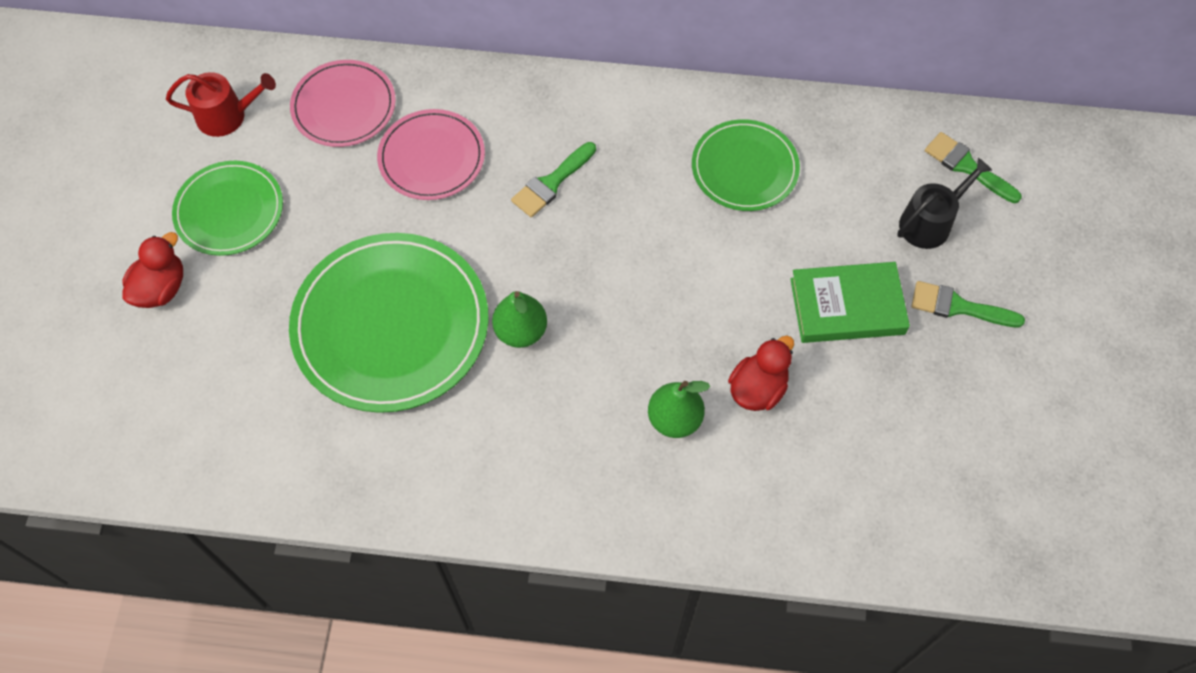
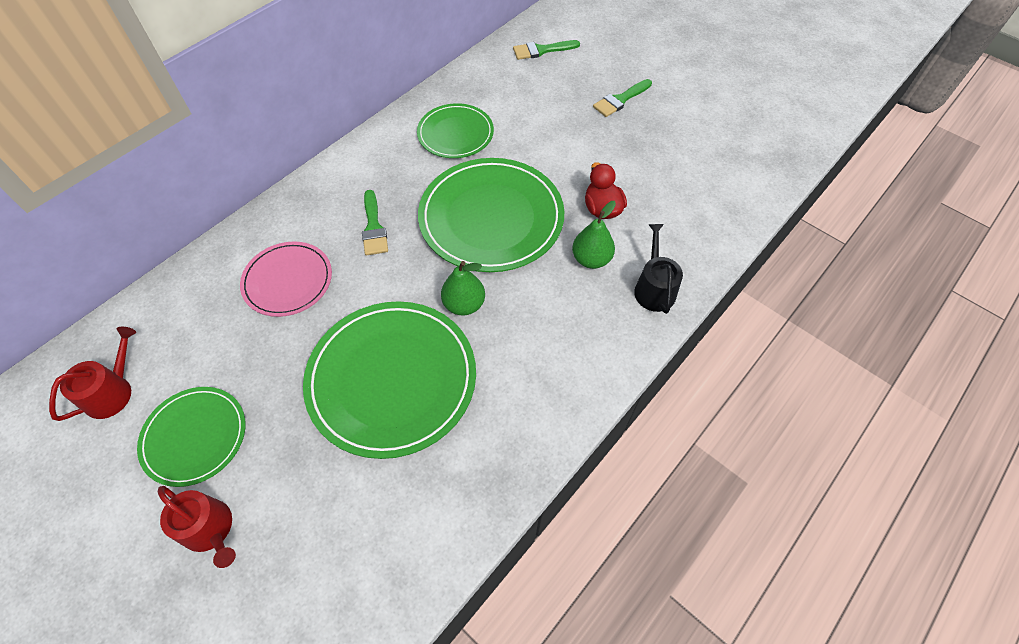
camera: 55 degrees left, 5 degrees down
(161, 288) = (210, 530): red duck -> red watering can
(344, 106) = (191, 310): pink plate -> none
(652, 283) = (491, 218): none -> green plate
(847, 306) = (582, 142): green book -> none
(930, 222) = (561, 82): black watering can -> black watering can (654, 288)

